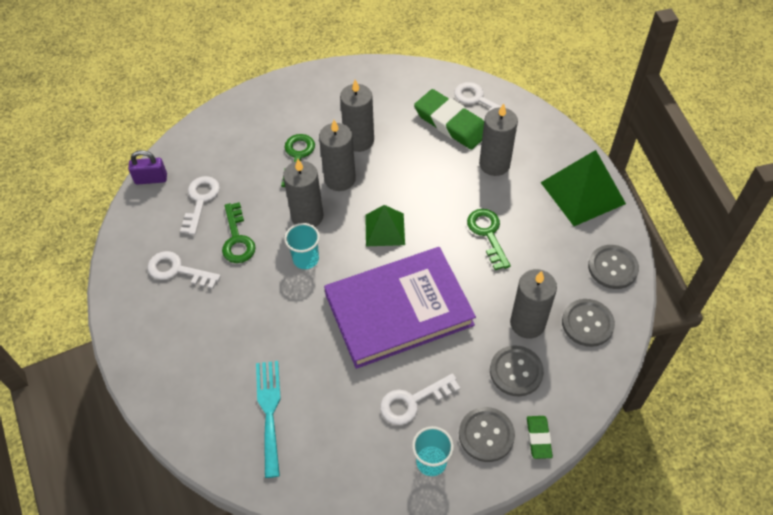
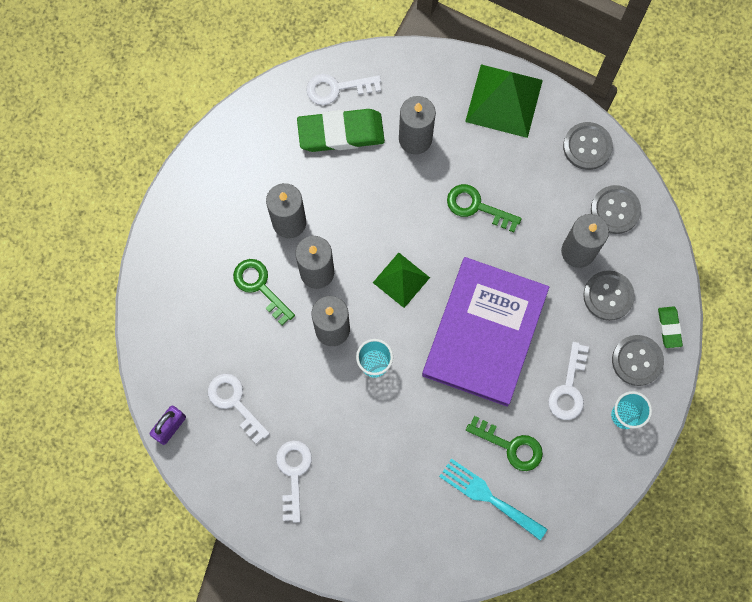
camera: 50 degrees left, 20 degrees up
(177, 270) = (293, 473): white key -> white key turned 120 degrees clockwise
(237, 239) = (304, 402): green key -> green key (511, 446)
(538, 438) = (669, 328): green eraser -> green eraser turned 45 degrees clockwise

